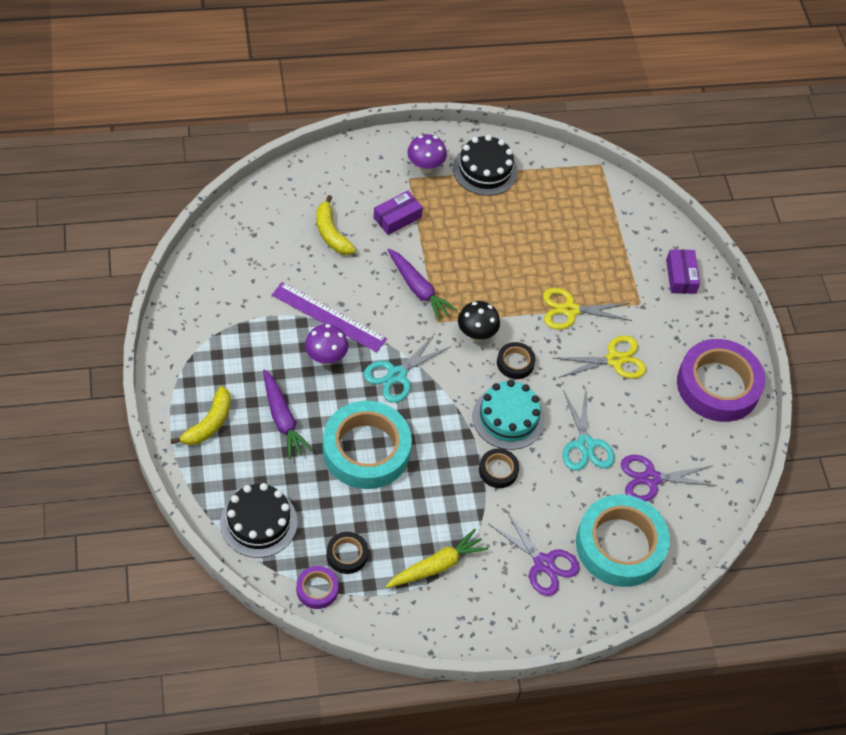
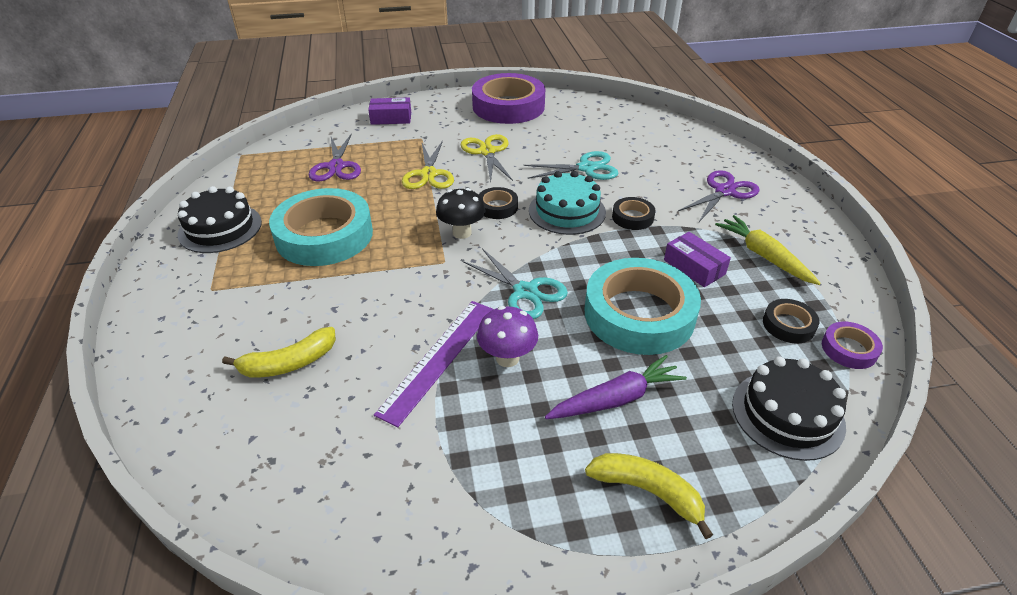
camera: 85 degrees left, 15 degrees down
(397, 218) = (276, 298): purple box -> purple box (694, 267)
(418, 289) = (396, 277): purple carrot -> none
(425, 167) = (197, 275): purple mushroom -> none
(620, 545) = (685, 153): turquoise tape -> turquoise tape (324, 235)
(651, 478) = (611, 137): purple scissors -> purple scissors (336, 166)

